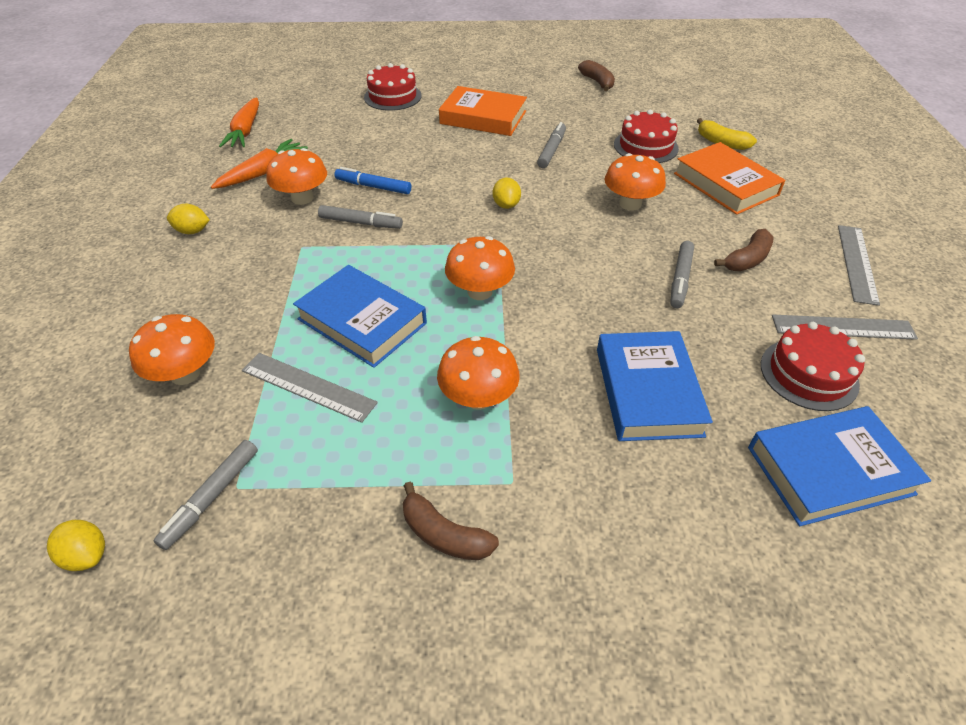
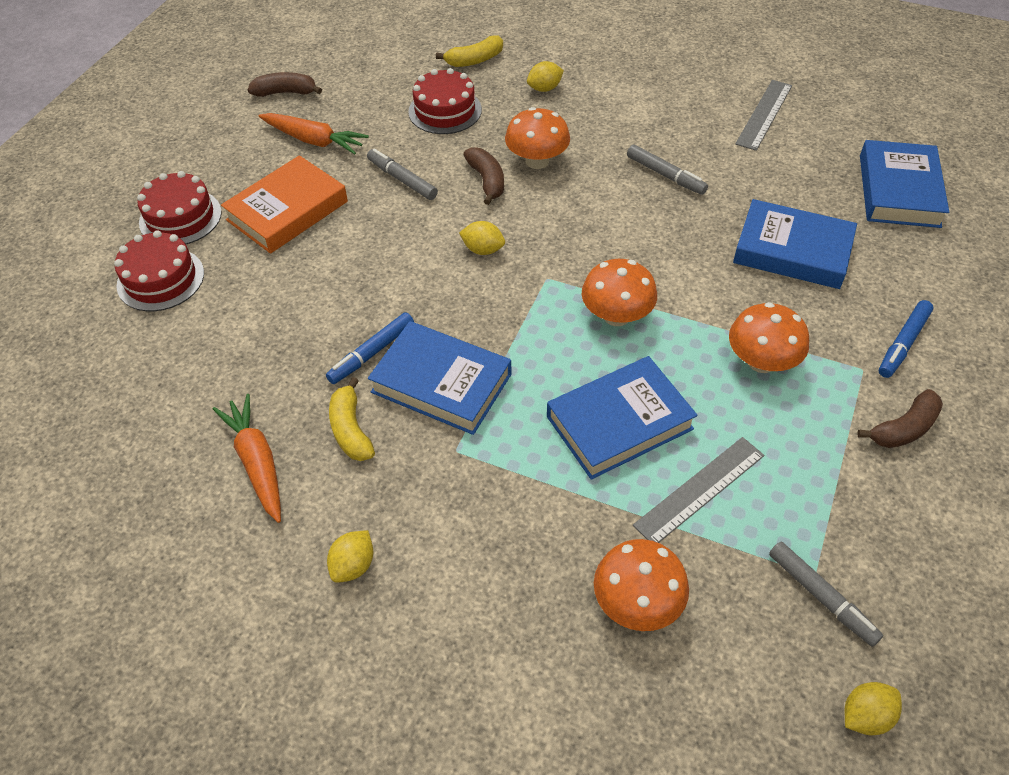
camera: 65 degrees left, 5 degrees up
(245, 131) = (122, 465): orange carrot -> orange carrot (314, 140)
(302, 198) = (351, 430): orange mushroom -> yellow banana
(360, 223) = (441, 383): grey marker -> blue book
(571, 514) = (903, 343): none -> blue marker
(725, 184) = (544, 88): orange book -> yellow lemon
(747, 259) = (659, 125): brown banana -> brown banana (487, 180)
(808, 374) = (806, 156): red cake -> red cake (180, 217)
(857, 263) = (695, 70): grey ruler -> none

